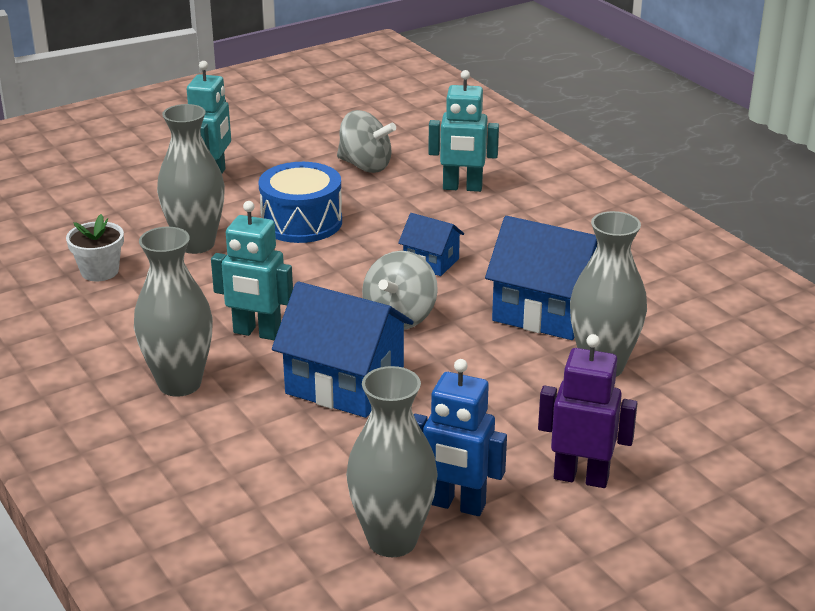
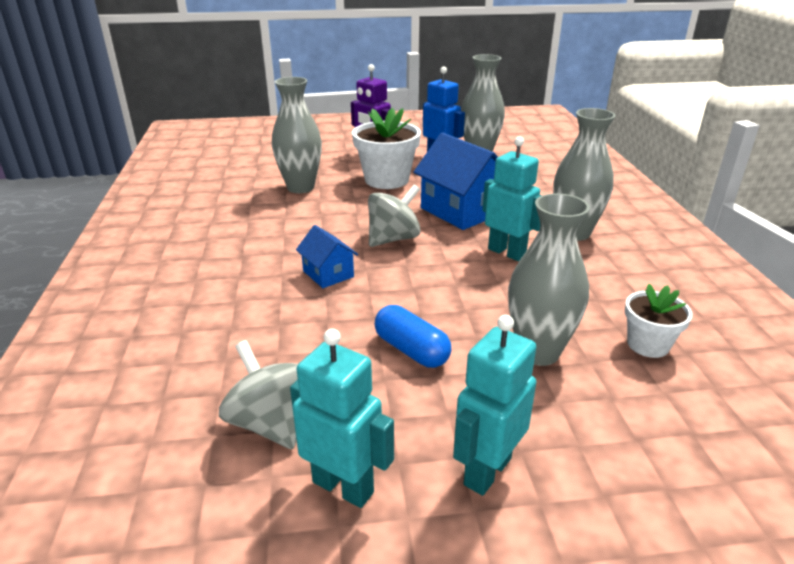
camera: 155 degrees left, 0 degrees up
(301, 222) = (411, 350): blue drum -> blue capsule
(462, 188) = (205, 348): turquoise robot -> turquoise robot (343, 486)
(498, 418) = (386, 180): none -> white flower pot
(545, 311) = (291, 220): blue house -> none

